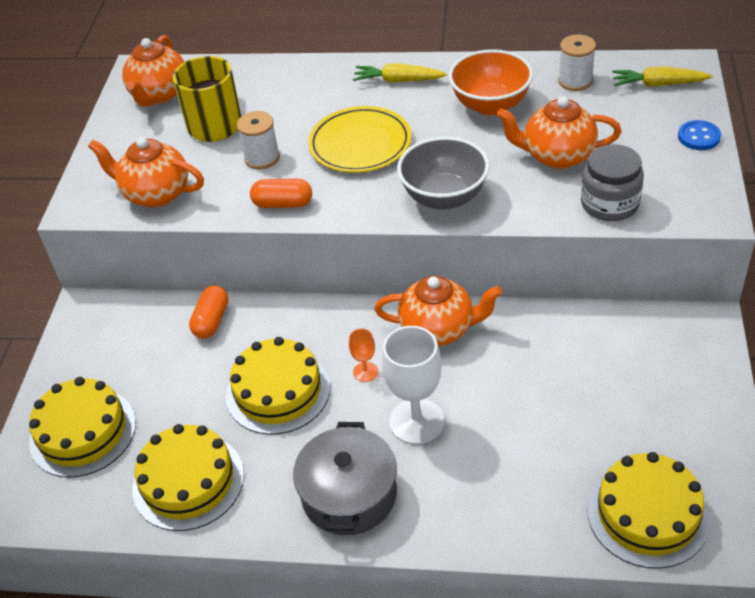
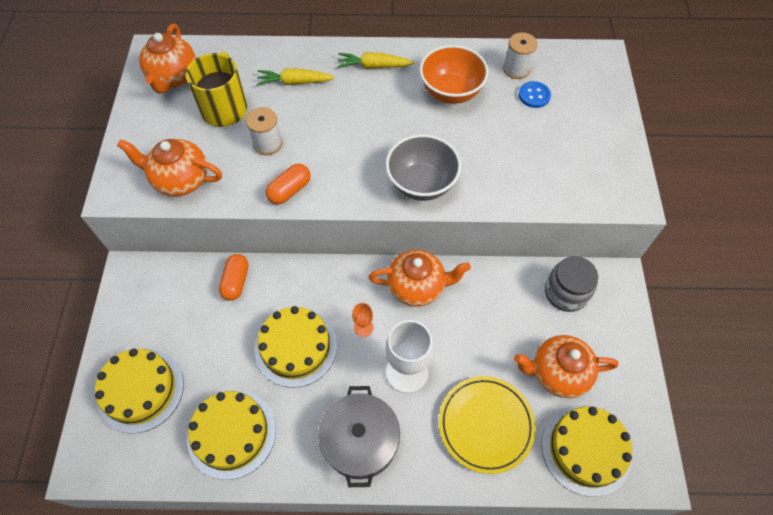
camera: 10 degrees left, 15 degrees up
(283, 204) = (289, 190): orange capsule -> orange capsule turned 45 degrees counterclockwise
(360, 144) = (348, 130): yellow plate -> yellow plate (485, 425)
(557, 156) = (508, 143): orange teapot -> orange teapot (558, 373)
(609, 204) = (553, 190): grey jar -> grey jar (566, 293)
(658, 84) = (581, 74): yellow carrot -> yellow carrot (294, 82)
(699, 137) = (616, 125): blue button -> blue button (534, 95)

